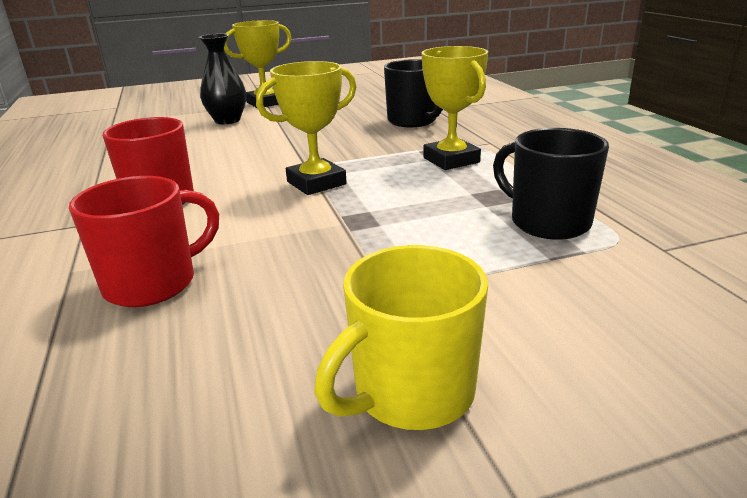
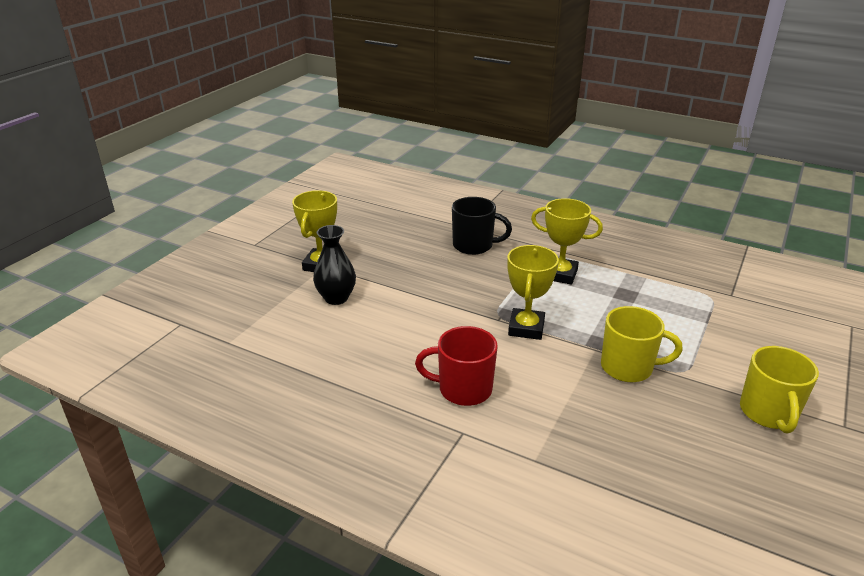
camera: 45 degrees left, 5 degrees up
(153, 283) = (591, 437): red mug -> none
(337, 251) = (628, 367): none -> yellow mug
(547, 222) = (673, 300): black mug -> none

